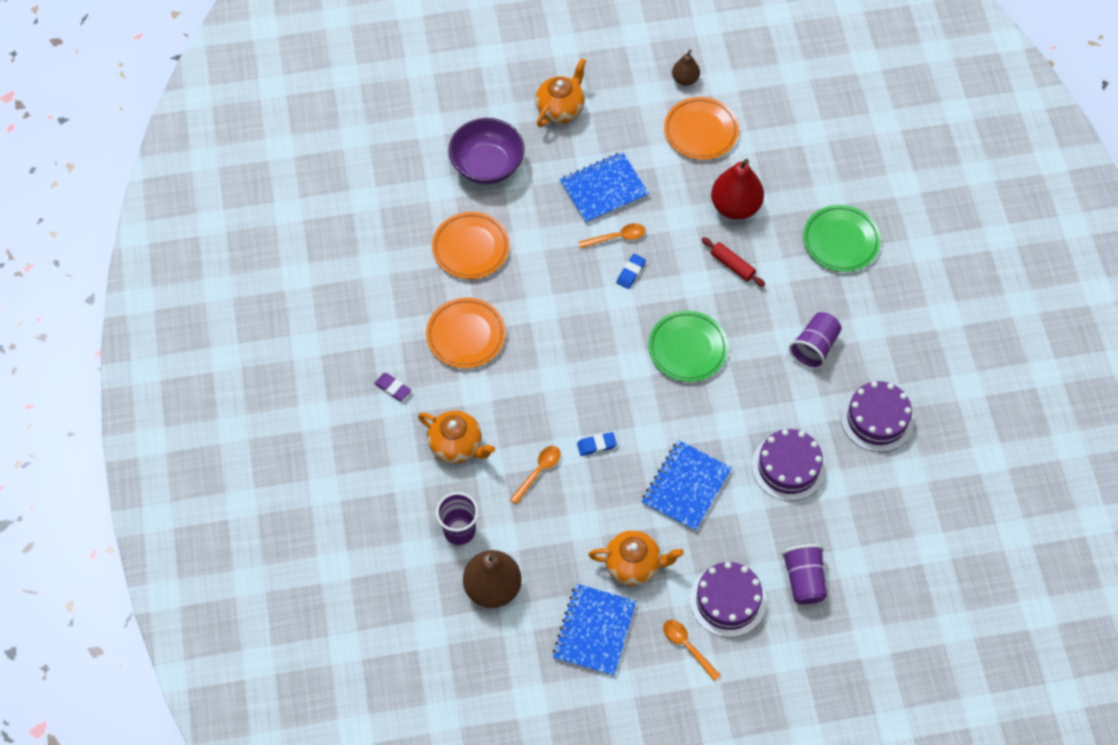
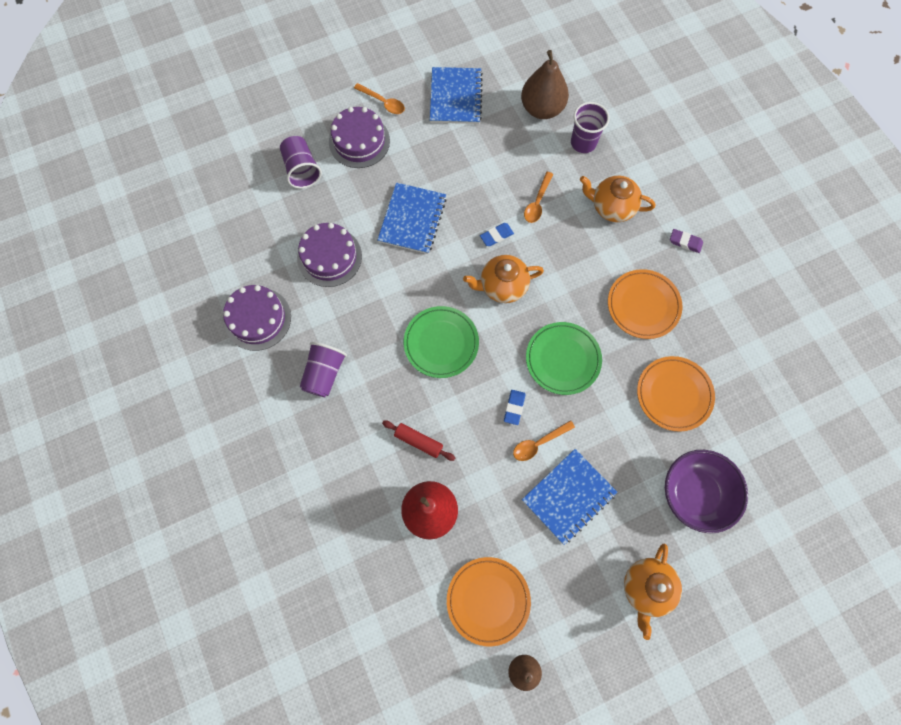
camera: 165 degrees right, 10 degrees up
(633, 565) = (439, 149): orange teapot -> orange teapot (502, 286)
(841, 241) = (315, 499): green plate -> green plate (563, 359)

